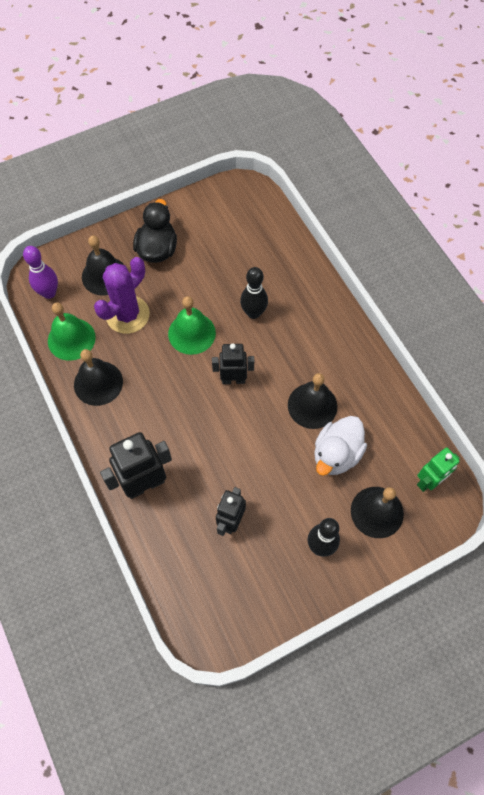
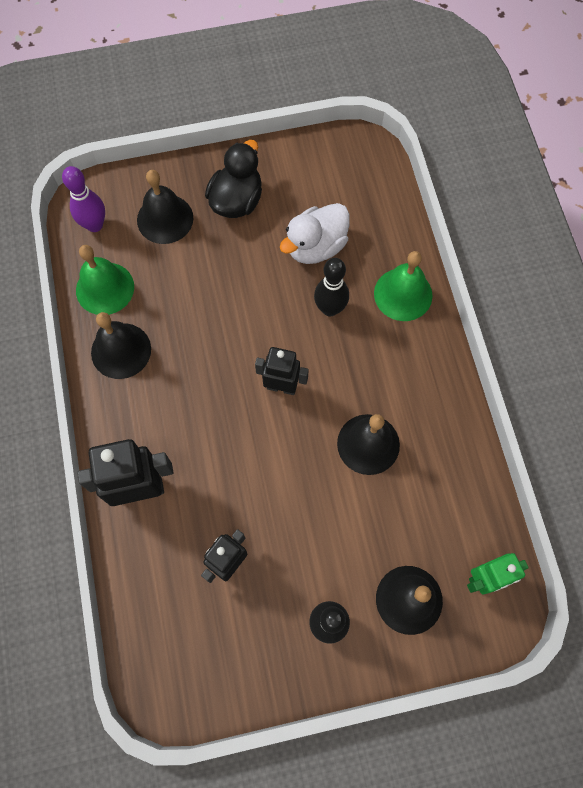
camera: 15 degrees right, 5 degrees up
(127, 315) = (178, 274): purple cactus -> none
(191, 333) = (248, 316): green bell -> green bell (403, 294)
(336, 454) = (380, 513): white duck -> white duck (316, 247)

